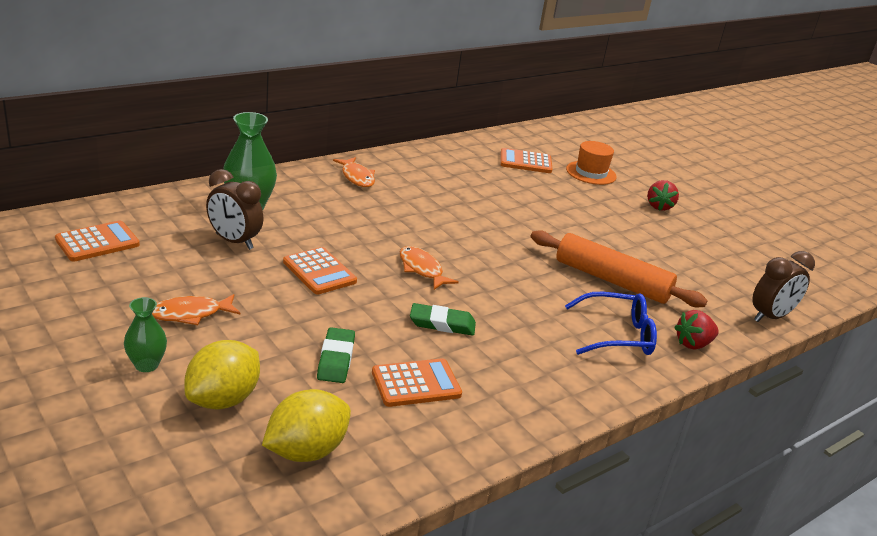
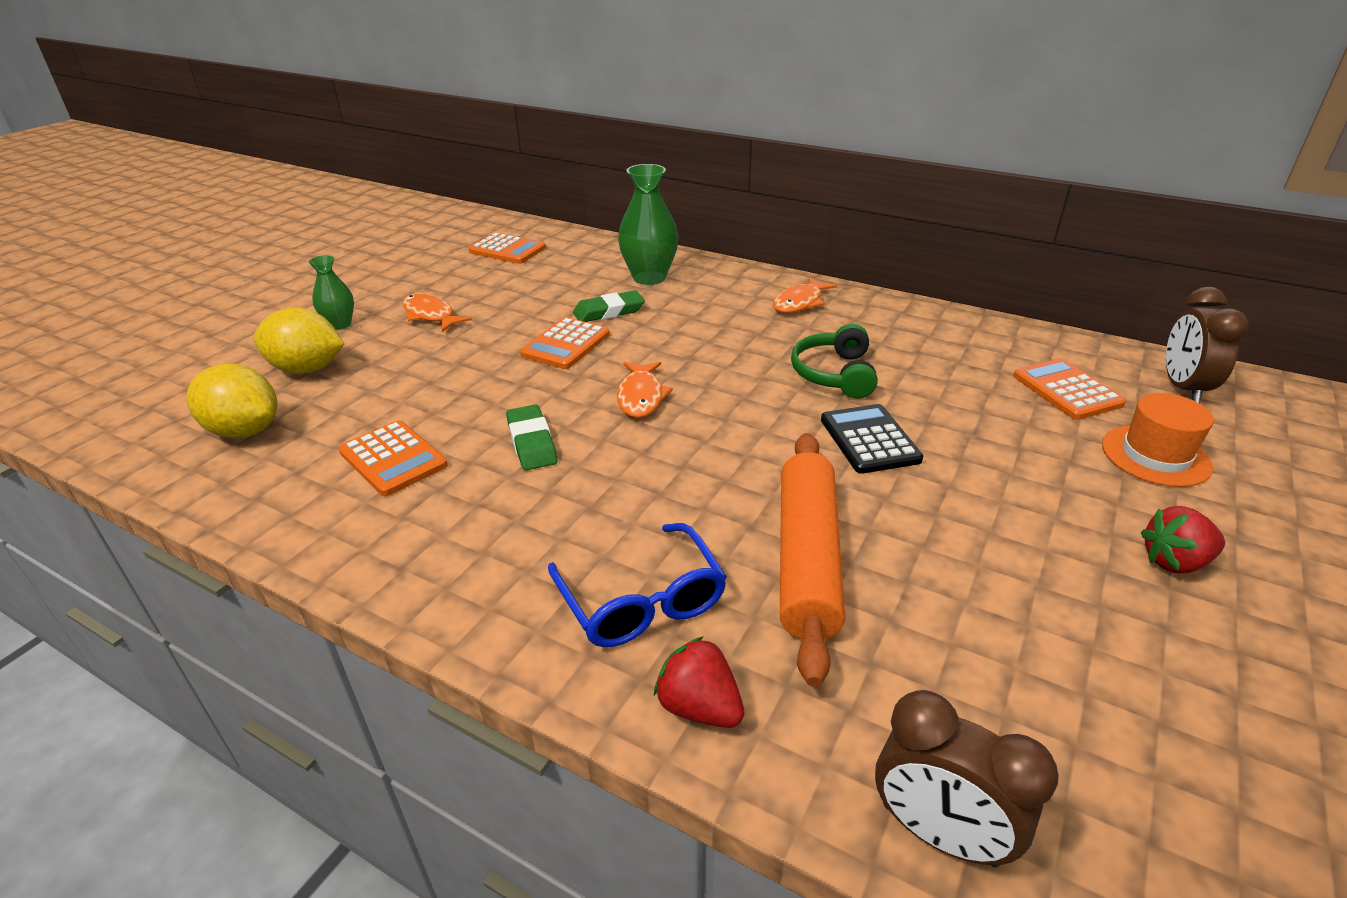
camera: 70 degrees right, 5 degrees up
(234, 241) = (574, 292): brown clock -> brown clock (1183, 388)
(336, 359) = (408, 400): green eraser -> green eraser (609, 311)
(422, 269) = (641, 397): orange fish -> orange fish turned 150 degrees clockwise
(455, 205) = (834, 374): none -> green headphones
(527, 224) = (869, 440): none -> black calculator

